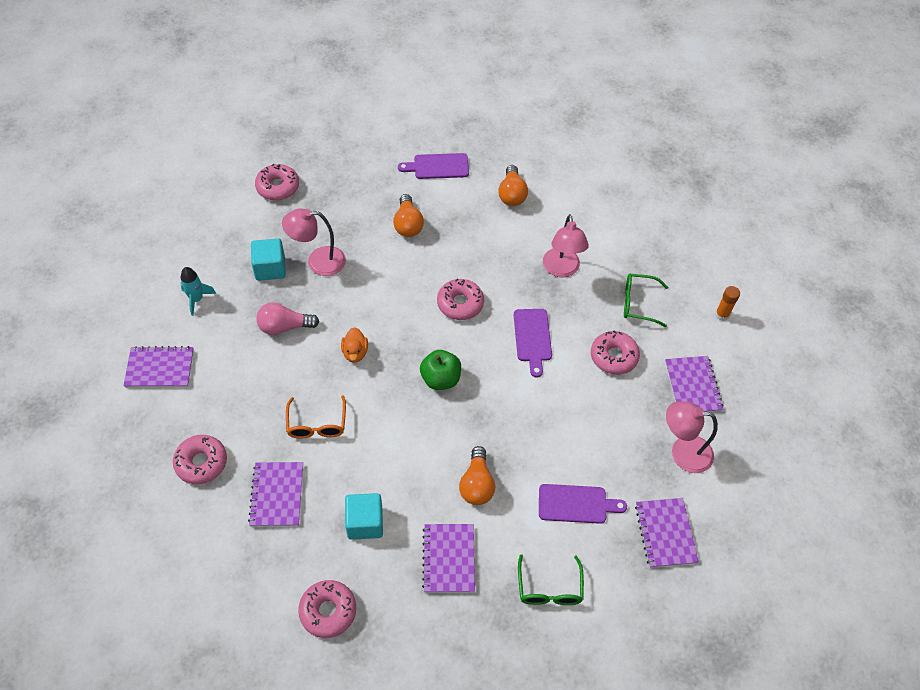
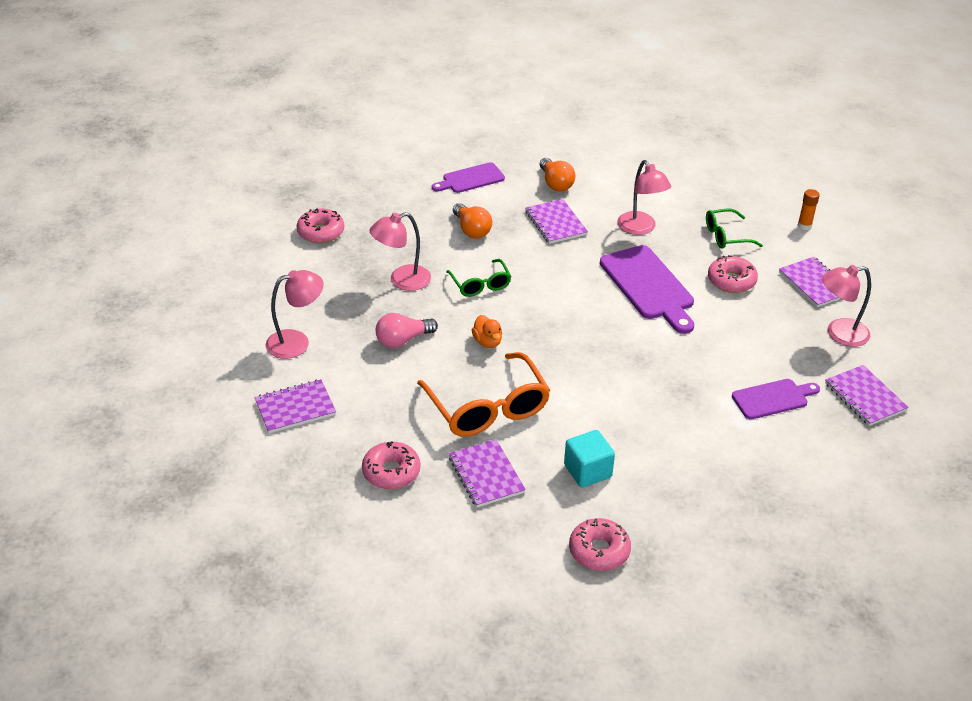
camera: 20 degrees left, 15 degrees down
(197, 299) = (297, 342): turquoise rocket -> pink lamp
(270, 268) = (357, 298): turquoise cube -> none
(317, 424) = (488, 408): orange glasses -> orange glasses, size x1.80
(440, 379) = (584, 340): green apple -> none
(449, 559) = (686, 474): purple notebook -> purple notebook (555, 223)
(460, 304) = (563, 278): pink donut -> none
(477, 484) = (673, 410): orange light bulb -> none
(532, 338) = (649, 286): purple cutting board -> purple cutting board, size x1.63
(549, 589) = (792, 469): green glasses -> green glasses (480, 285)

